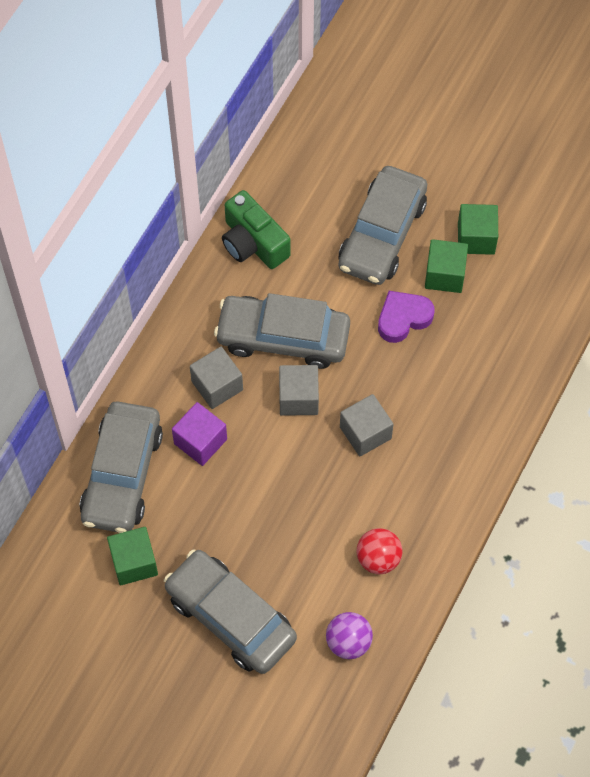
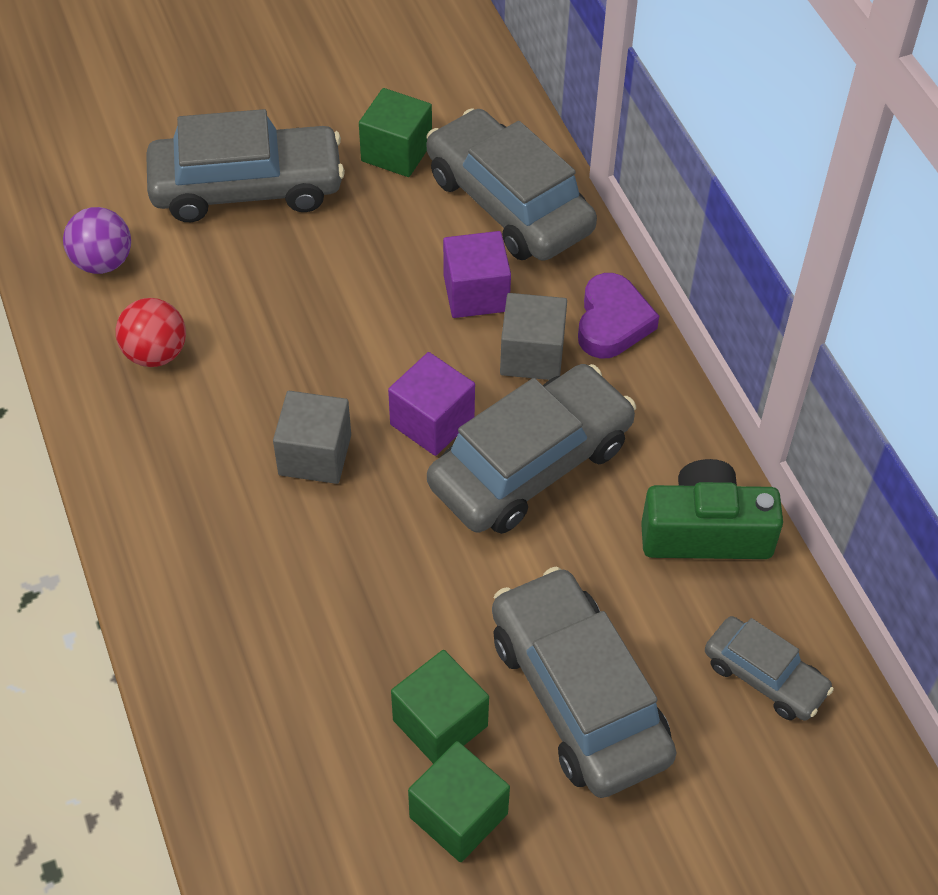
camera: 130 degrees right, 10 degrees down
(298, 398) = (432, 421): grey cube -> purple cube
(306, 175) = (764, 676): none -> grey car
(403, 318) = (425, 618): purple heart -> purple heart (612, 322)

